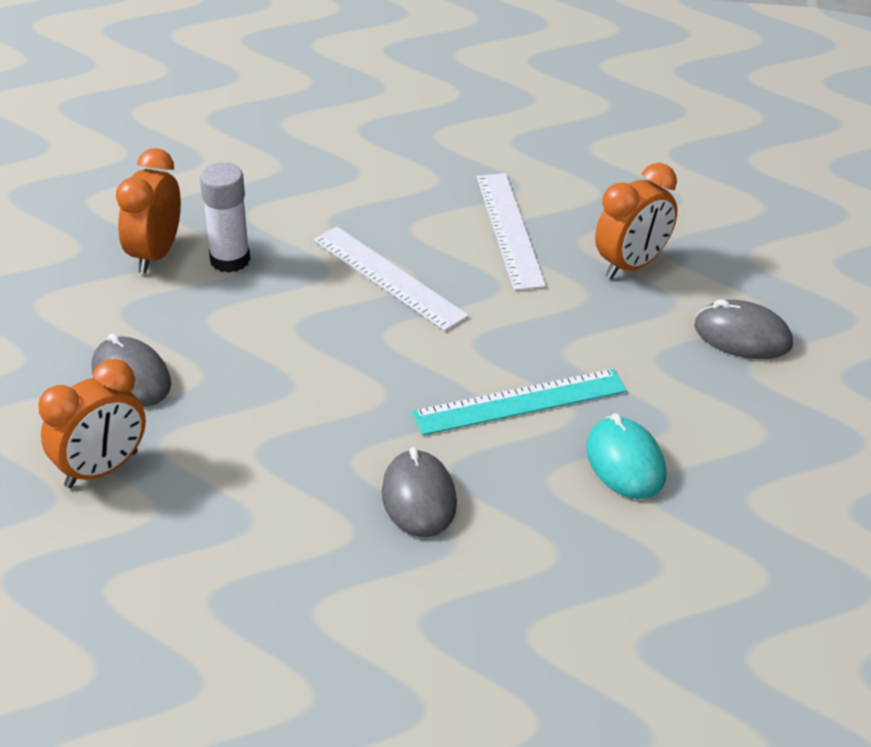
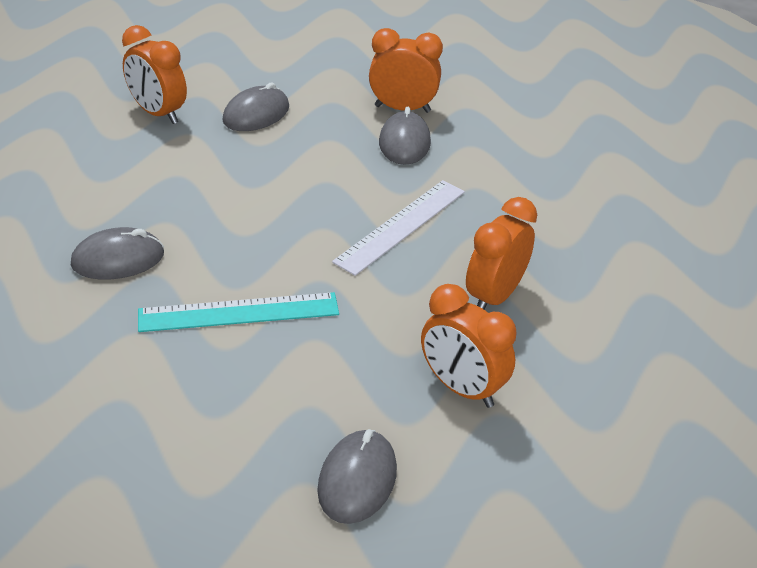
camera: 80 degrees right, 0 degrees up
(230, 260) = (404, 143): white glue stick -> grey mouse
(509, 230) = (494, 296): white ruler -> orange clock
(519, 402) = (239, 312): turquoise ruler -> turquoise ruler turned 75 degrees counterclockwise
(625, 462) = (156, 384): turquoise mouse -> none

